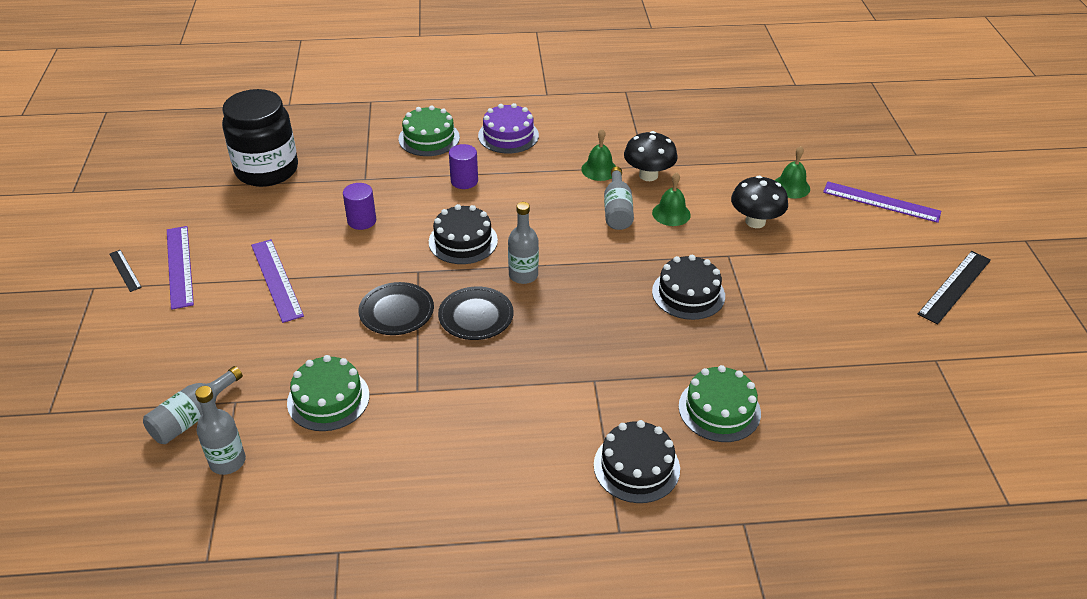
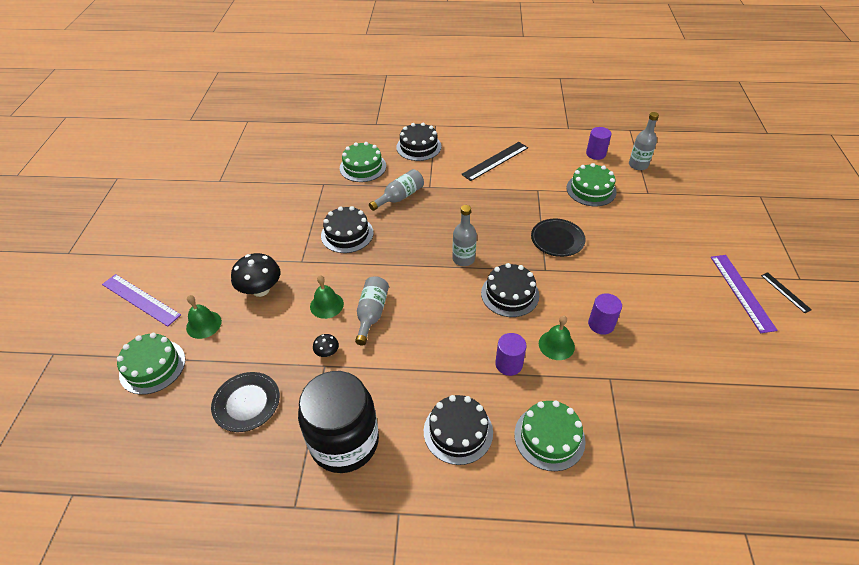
camera: 170 degrees left, 5 degrees up
(193, 417) = (669, 187): grey bottle -> grey bottle (399, 197)
(267, 170) = (718, 403): black jar -> black jar (344, 442)
(276, 279) = (655, 272): purple ruler -> none
(299, 482) = (595, 154): none -> purple cylinder
(476, 316) = (500, 231): black plate -> black plate (246, 403)
(508, 135) = (458, 431): purple cake -> black cake
(599, 169) = (372, 366): green bell -> green bell (556, 345)
(648, 175) = (327, 353): black mushroom -> black mushroom, size x0.50
(810, 153) = (152, 366): none -> green cake
(955, 286) = (159, 223): black ruler -> black ruler (495, 161)

